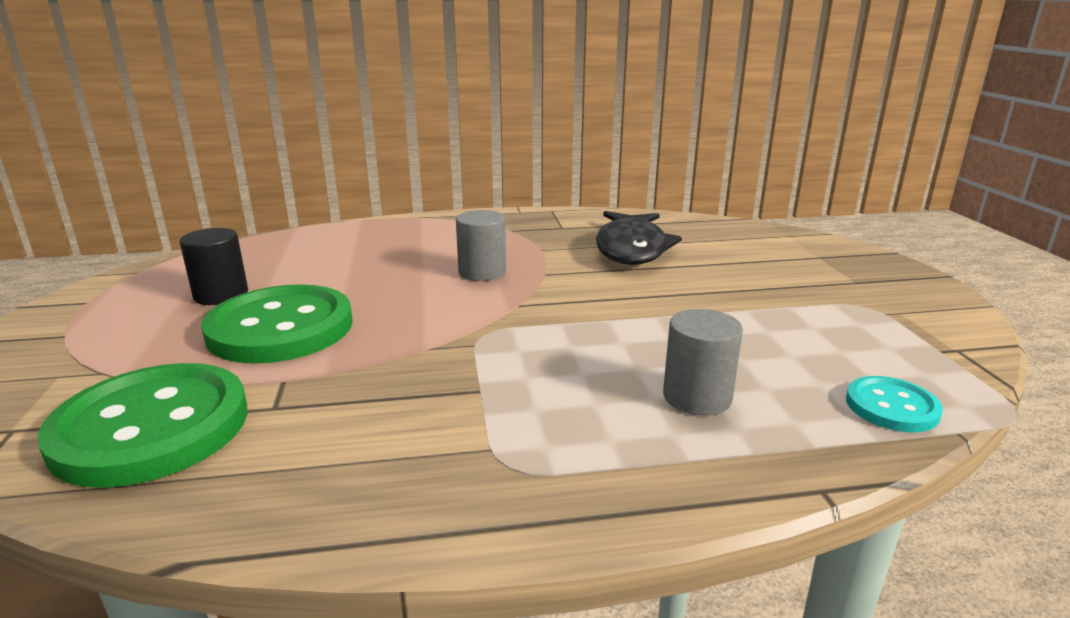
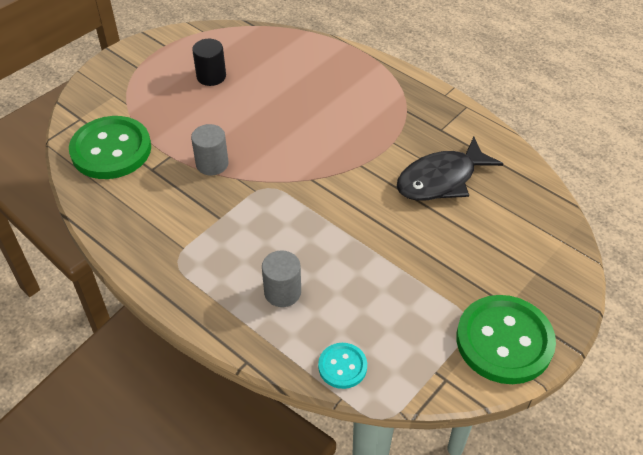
camera: 50 degrees right, 25 degrees up
(280, 328) = (204, 120): green button -> green button (504, 341)
(482, 272) = (333, 141): grey cylinder -> grey cylinder (212, 164)

